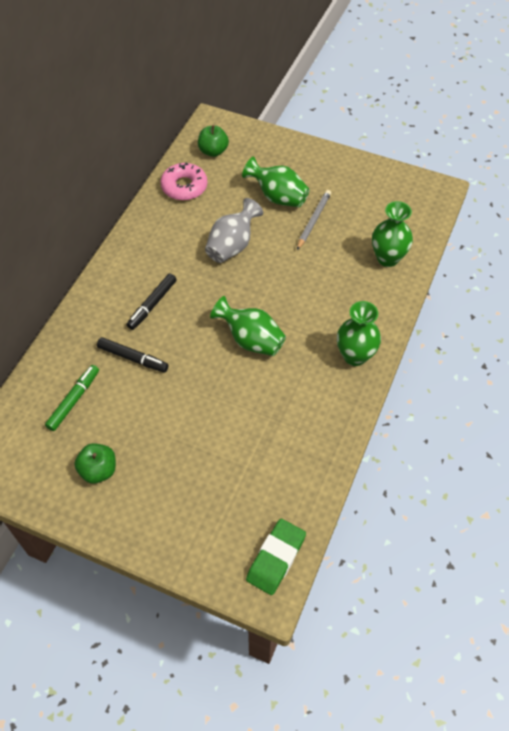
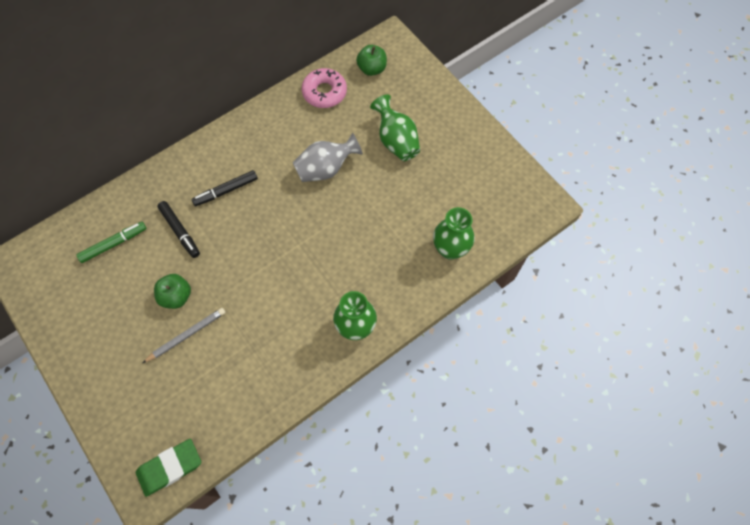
camera: 30 degrees right, 10 degrees up
(98, 470) = (93, 314): green apple -> green apple (176, 296)
(251, 340) = (281, 265): green vase -> none
(313, 220) = (411, 179): grey pencil -> grey pencil (186, 335)

